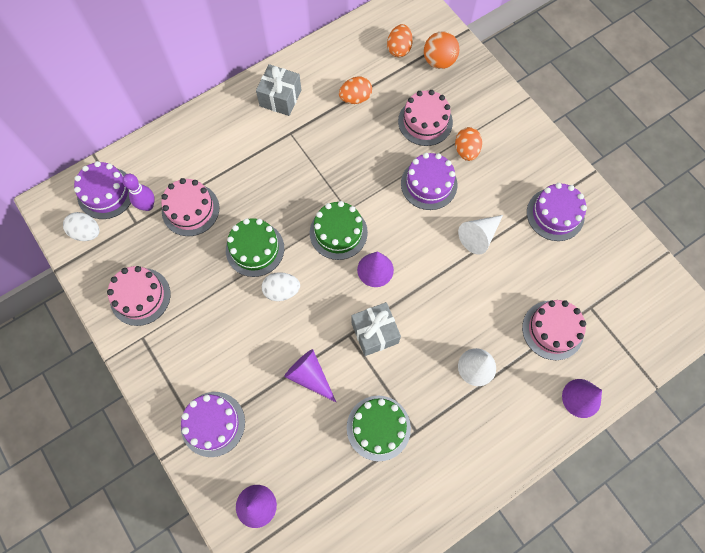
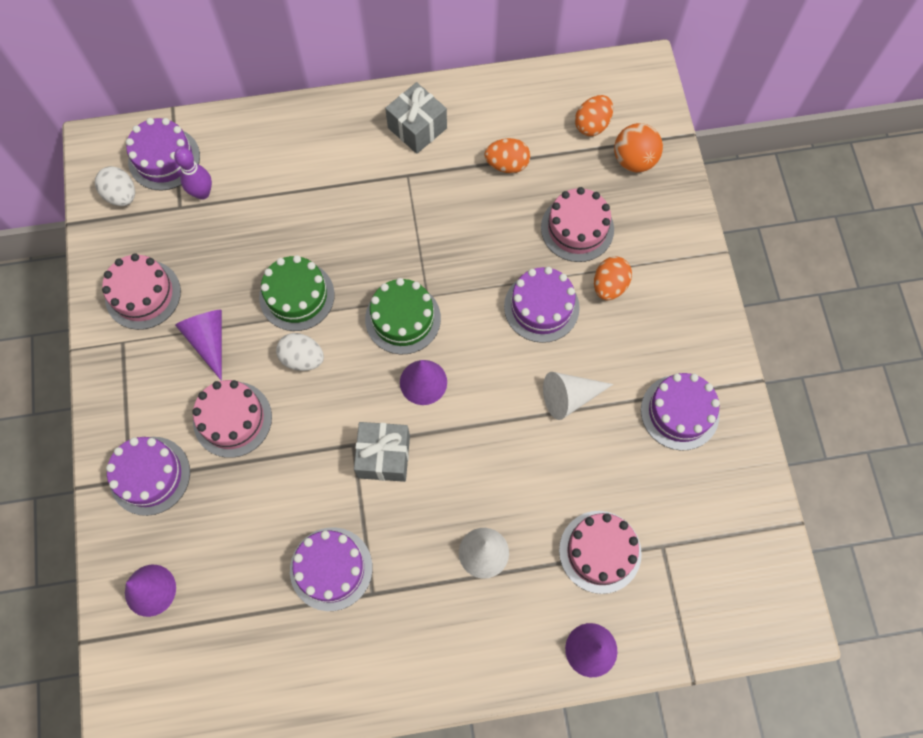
camera: 25 degrees right, 0 degrees up
(190, 209) = (247, 218): pink cake -> pink cake (232, 419)
(310, 376) = (284, 472): purple cone -> purple cone (209, 340)
(378, 428) = (331, 568): green cake -> purple cake

